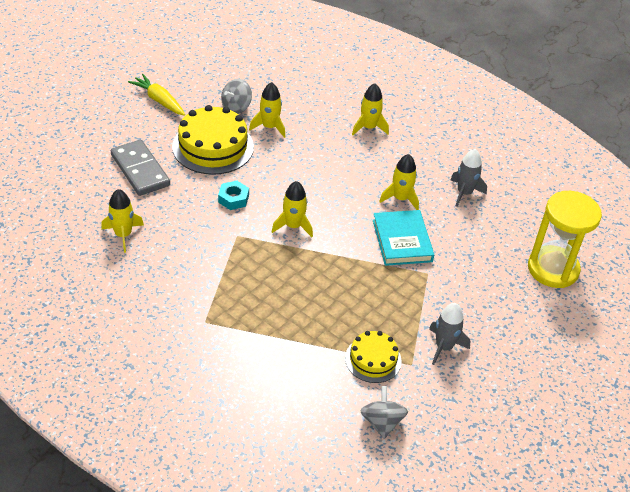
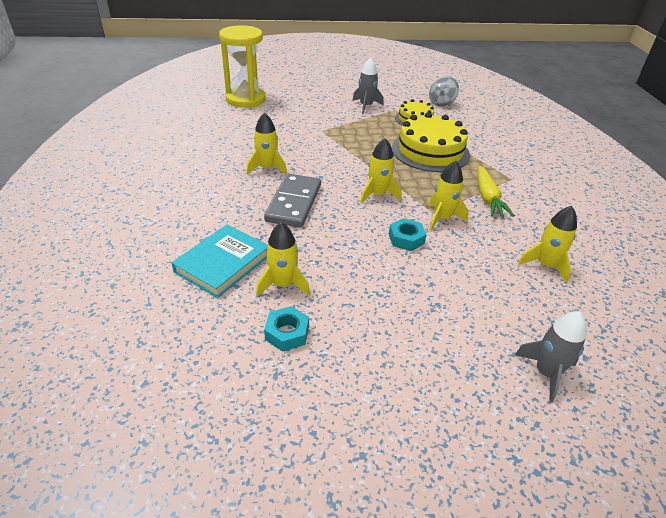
camera: 135 degrees left, 5 degrees down
(140, 170) = (482, 321): grey domino -> grey domino (293, 203)
(159, 100) = (376, 415): yellow carrot -> yellow carrot (487, 198)
(213, 147) = (372, 299): yellow cake -> yellow cake (430, 151)
(236, 107) = (287, 333): grey spinning top -> turquoise nut
(369, 127) = (192, 226): yellow rocket -> yellow rocket (442, 218)
(402, 241) = (310, 149): turquoise book -> turquoise book (223, 263)
(464, 193) = (217, 148): grey rocket -> grey rocket (546, 373)

